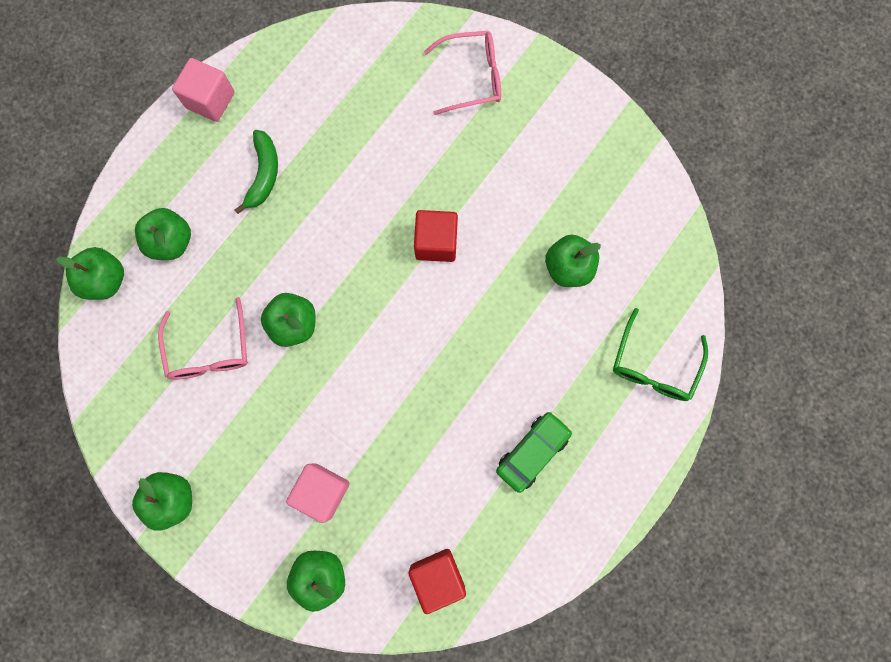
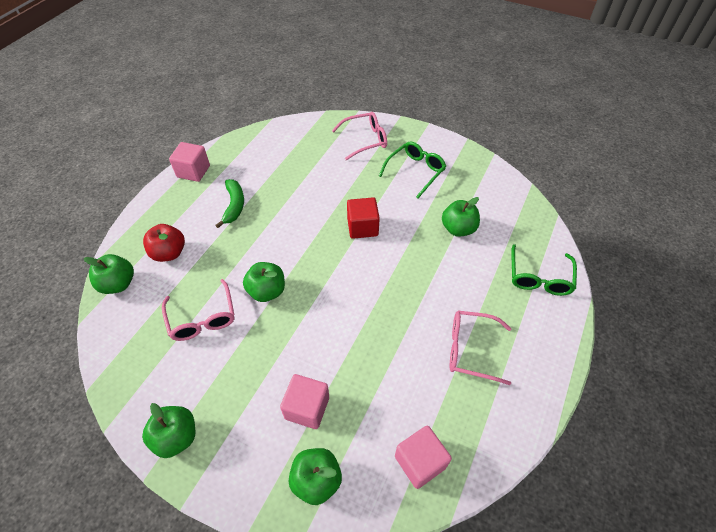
camera: 10 degrees left, 25 degrees down
(172, 242) = (169, 253): green apple -> red apple
(437, 576) = (420, 462): red cube -> pink cube
(532, 452) = (470, 349): green car -> pink glasses
(533, 153) = (415, 171): none -> green glasses

